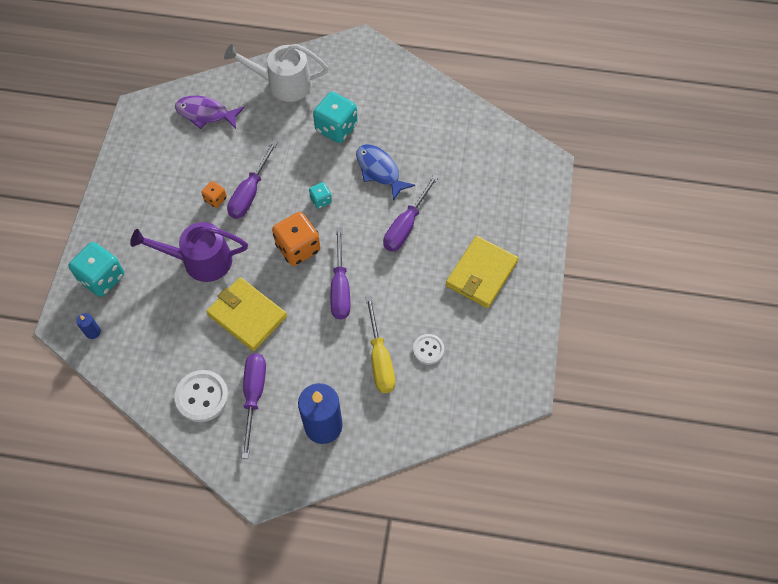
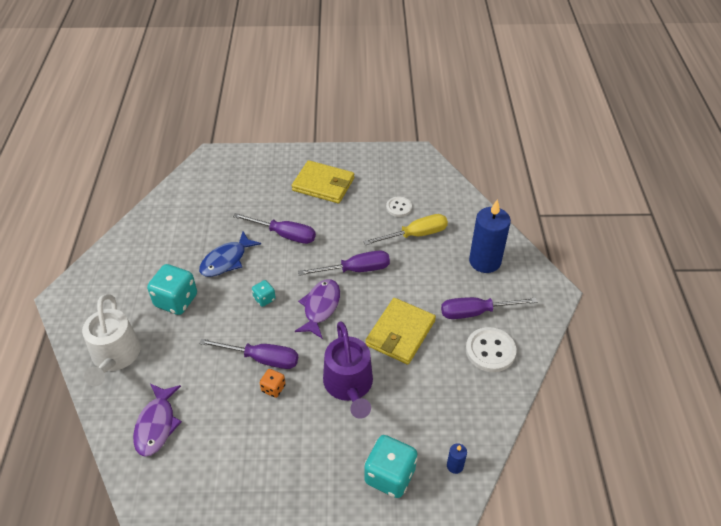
camera: 100 degrees left, 15 degrees down
(298, 248) = (320, 307): orange dice -> purple fish

